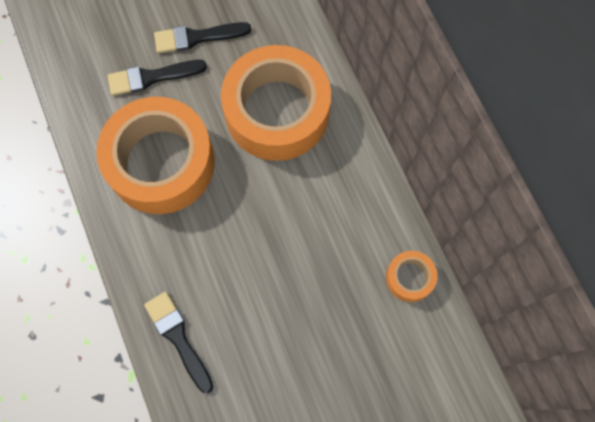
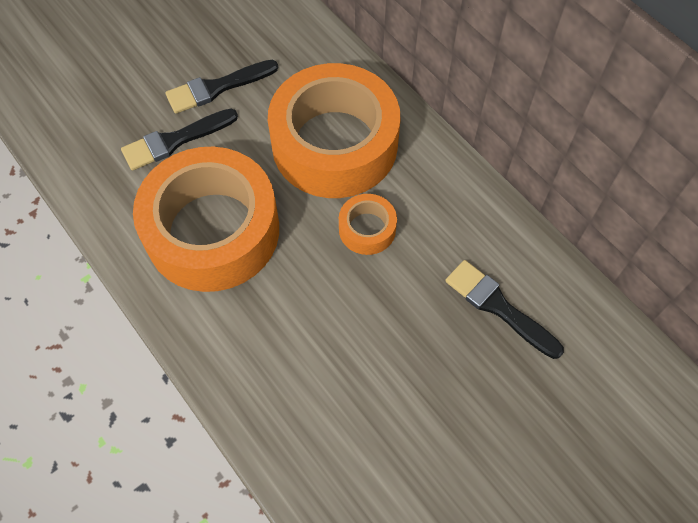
camera: 15 degrees left, 10 degrees down
(178, 338) = (293, 430): black brush -> black brush (498, 307)
(409, 278) = (551, 287): orange tape -> orange tape (367, 229)

